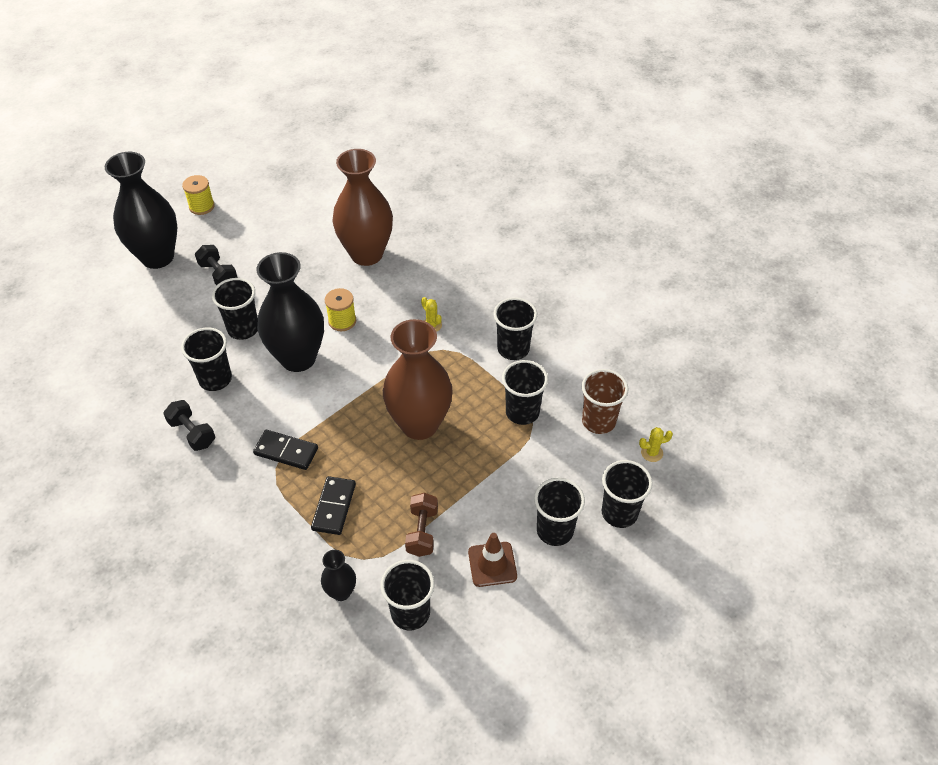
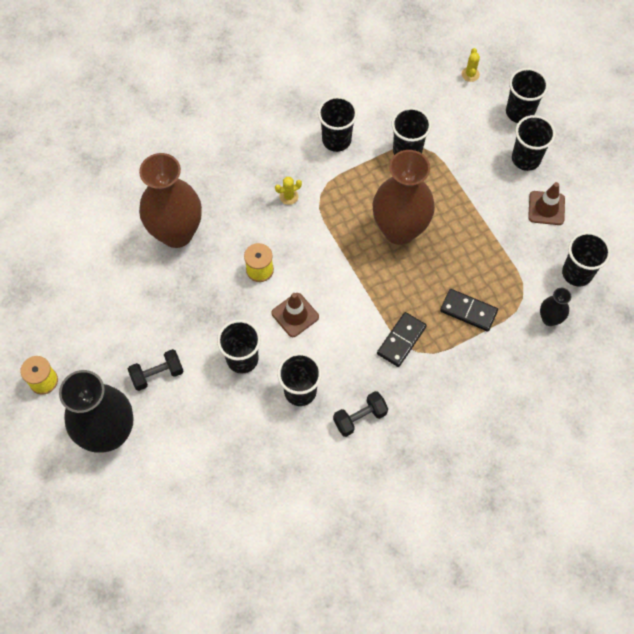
camera: 75 degrees left, 15 degrees up
(298, 358) = (295, 315): black vase -> brown traffic cone
(422, 532) = (507, 250): brown dumbbell -> none
(598, 421) = (431, 100): brown cup -> none

